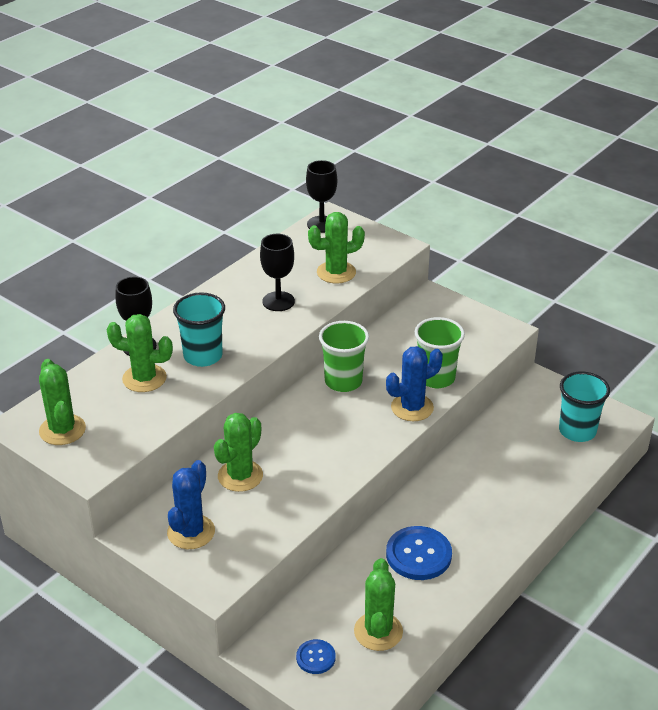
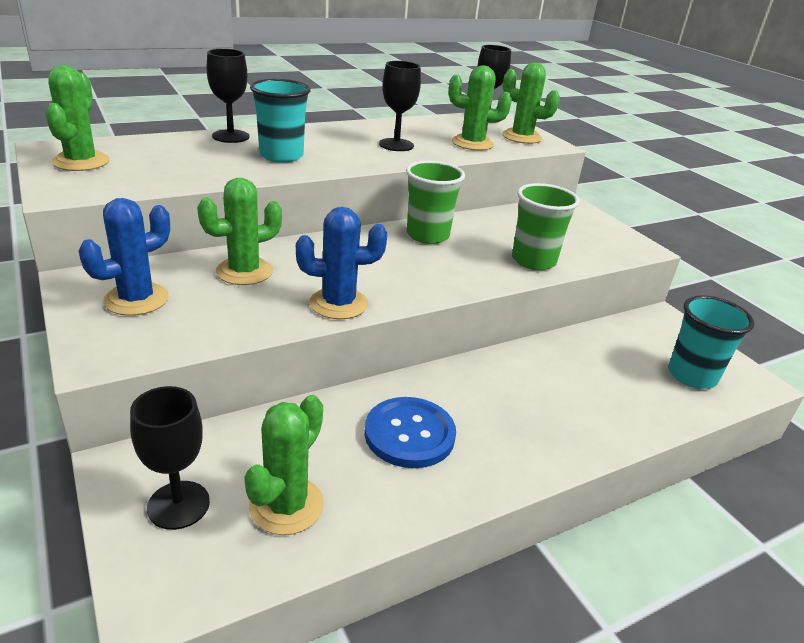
camera: 20 degrees right, 5 degrees down
(144, 378) = (207, 154): green cactus -> green cactus (521, 137)
(315, 657) = (178, 505): blue button -> black goblet
(412, 407) = (487, 275): blue cactus -> blue cactus (338, 304)

